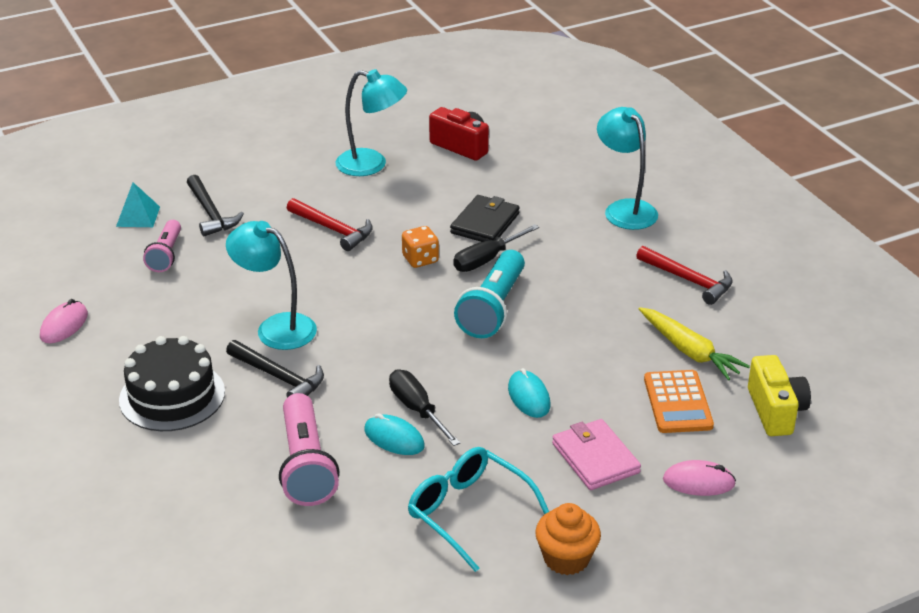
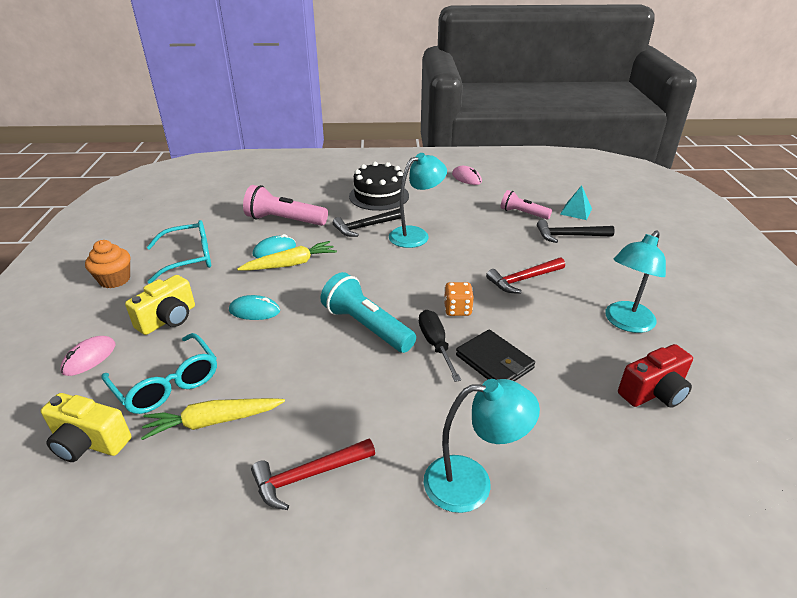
camera: 115 degrees right, 0 degrees up
(417, 409) = (290, 264): black screwdriver -> yellow carrot
(595, 458) = (168, 319): pink wallet -> yellow camera
(678, 402) = (167, 384): orange calculator -> turquoise glasses

